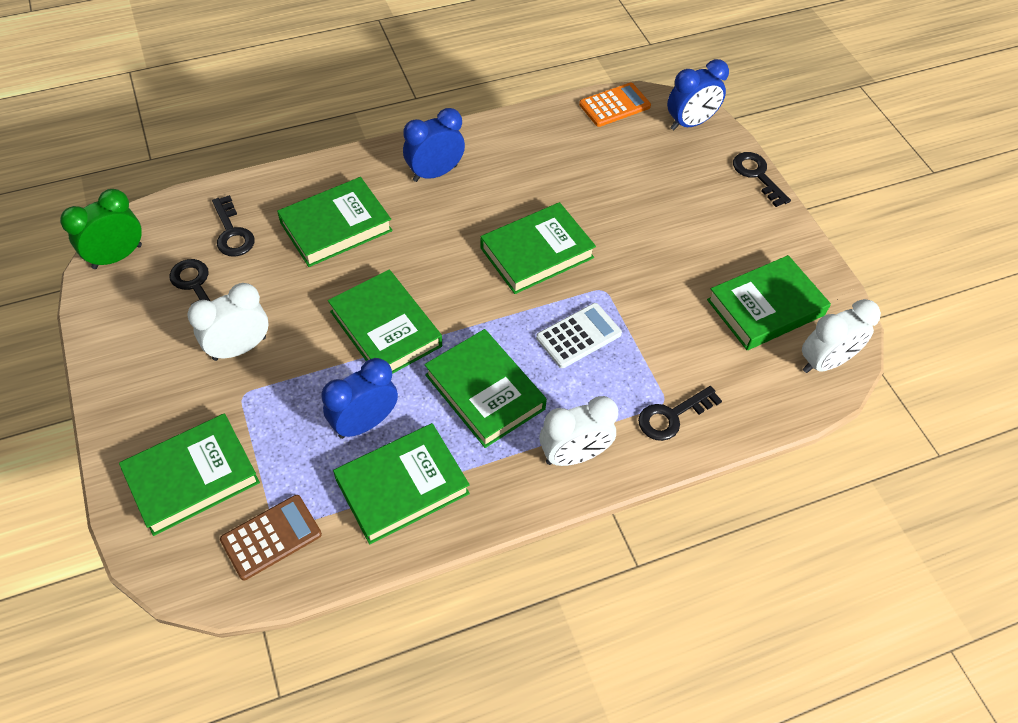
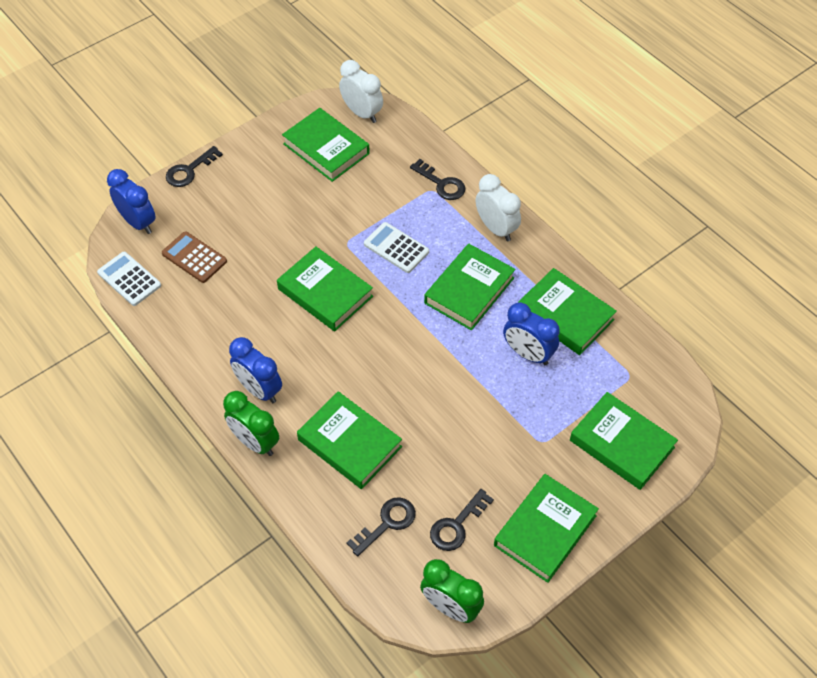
camera: 105 degrees left, 0 degrees up
(239, 348) = (502, 463): white clock -> none
(271, 537) = (638, 376): brown calculator -> brown calculator (194, 257)
(376, 158) = (255, 442): none -> green clock
(385, 329) = (441, 369): green book -> green book (545, 530)
(614, 105) = (129, 279): orange calculator -> white calculator

